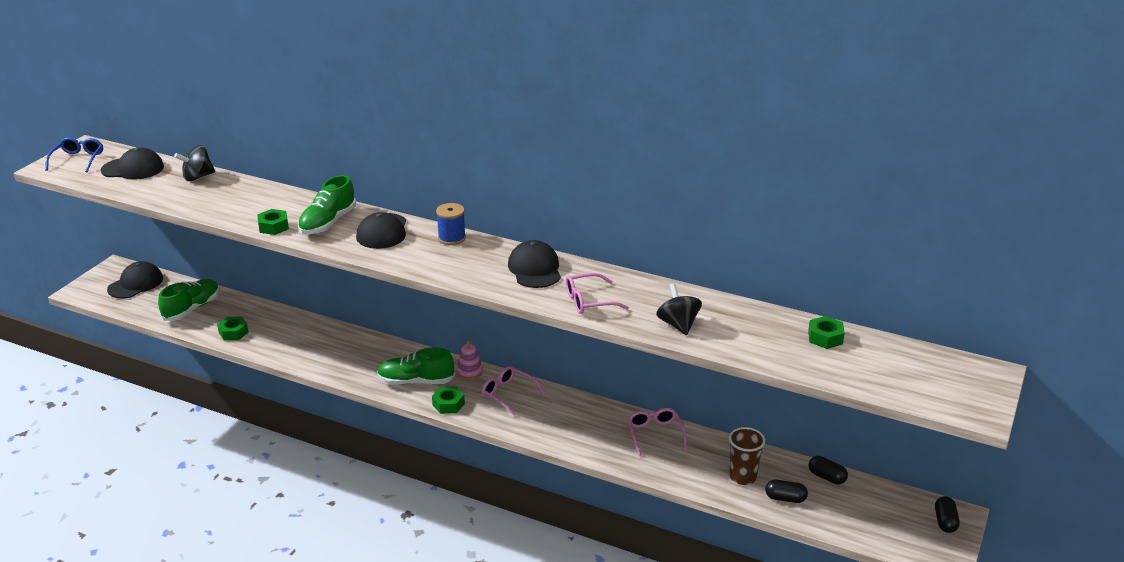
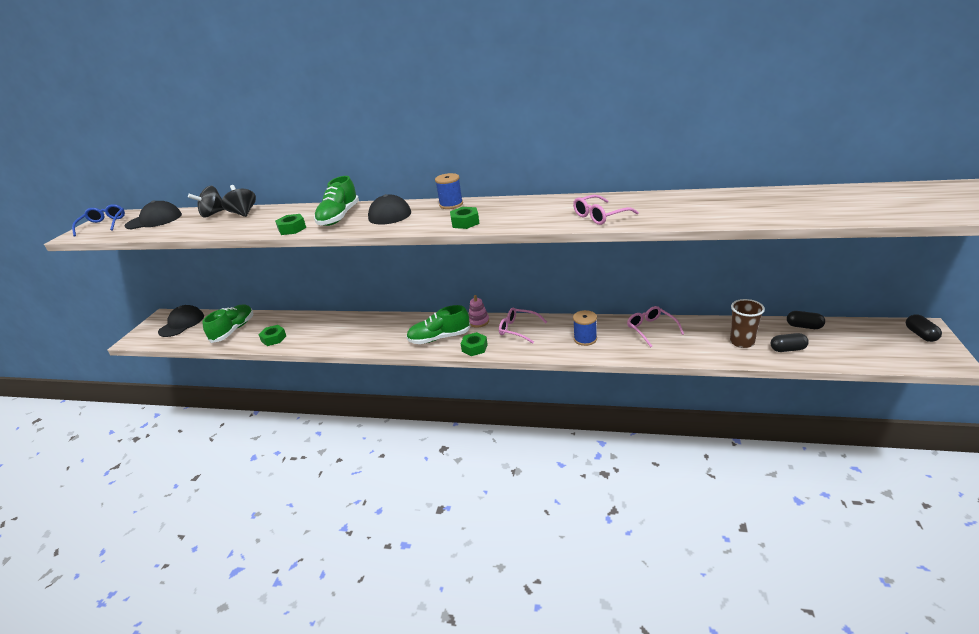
camera: 10 degrees left, 0 degrees up
(535, 269) = (536, 207): black cap -> none
(575, 426) = (585, 339): none -> blue spool
(678, 325) = (690, 214): black spinning top -> black spinning top (243, 213)
(825, 337) = (818, 196): green nut -> green nut (465, 222)

